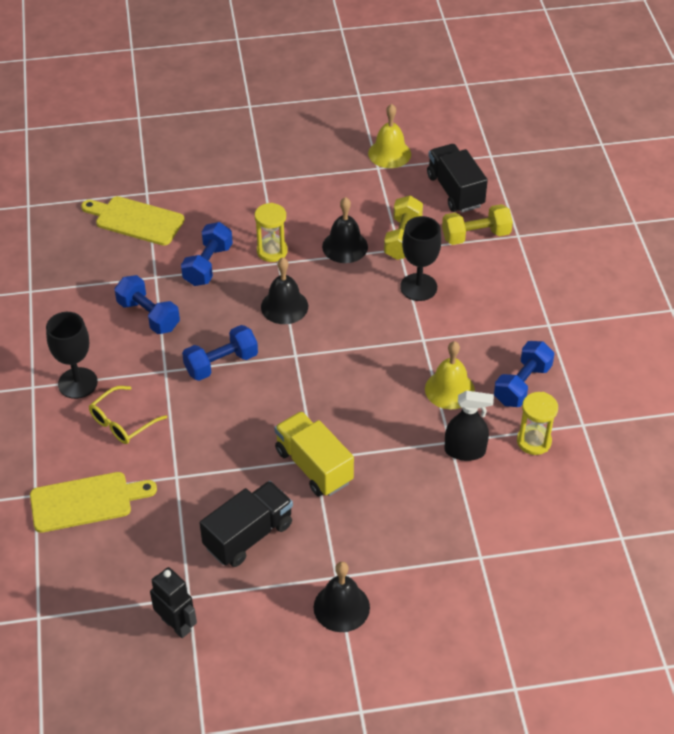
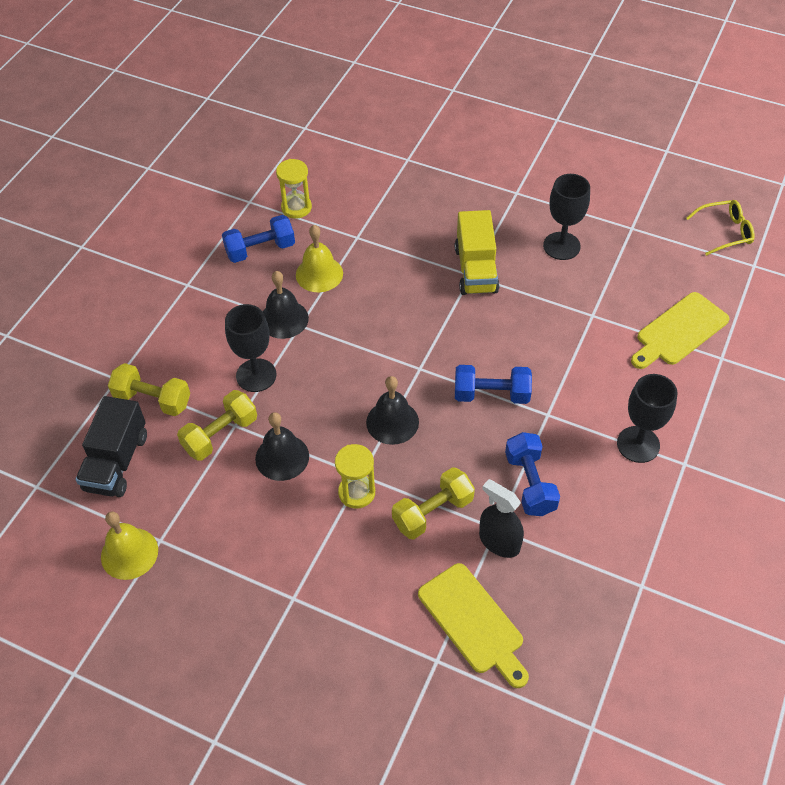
camera: 145 degrees left, 5 degrees up
(86, 501) = (679, 331): yellow cutting board -> yellow cutting board turned 60 degrees counterclockwise
(122, 422) = (614, 384): yellow glasses -> yellow glasses (725, 232)
(176, 625) = (650, 215): black robot -> none
(208, 265) = (433, 512): blue dumbbell -> yellow dumbbell
(248, 535) = (561, 246): black truck -> black goblet
(341, 607) = (526, 174): black bell -> black bell (284, 319)
(465, 451) = (352, 225): black spray bottle -> black spray bottle (499, 542)

